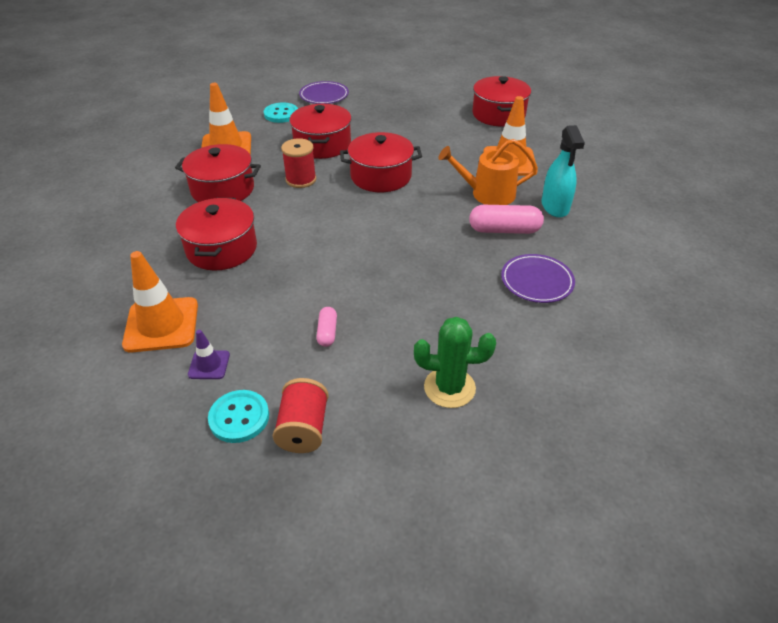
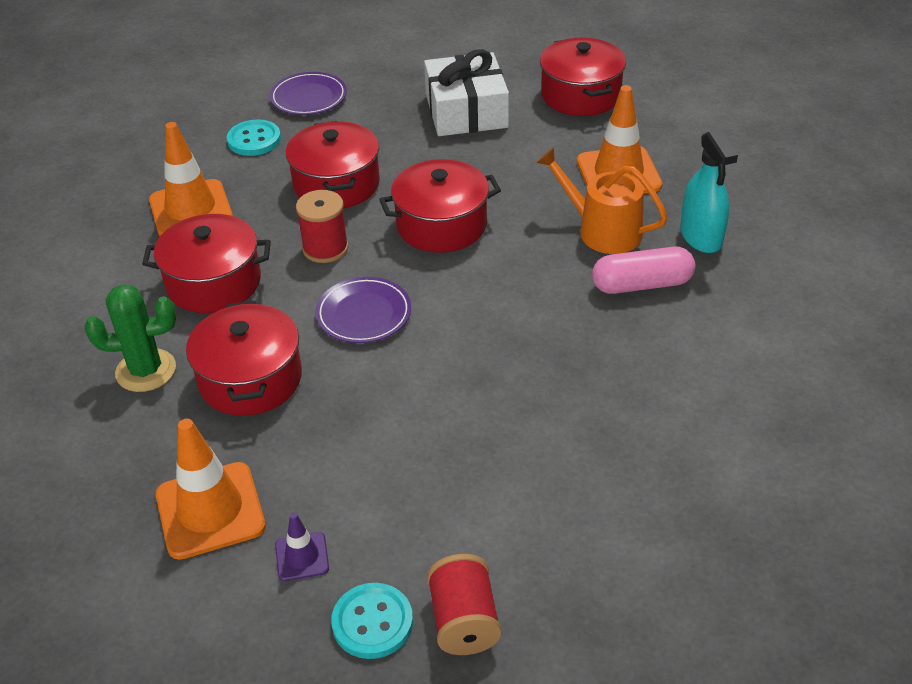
camera: 10 degrees left, 0 degrees up
(327, 332) = (448, 480): pink capsule -> none
(420, 114) = (466, 111): none -> white gift
(449, 388) = (636, 529): green cactus -> green cactus (146, 370)
(487, 194) = (602, 230): orange watering can -> orange watering can turned 45 degrees clockwise
(537, 281) = (706, 356): purple plate -> purple plate (364, 314)

